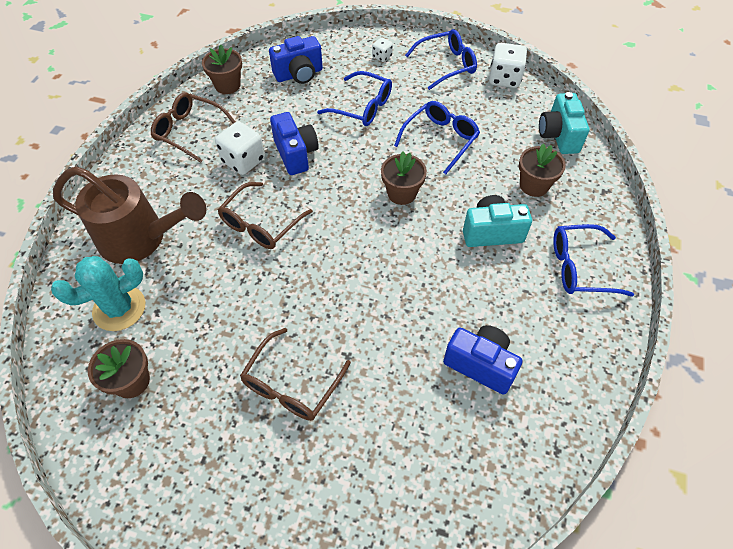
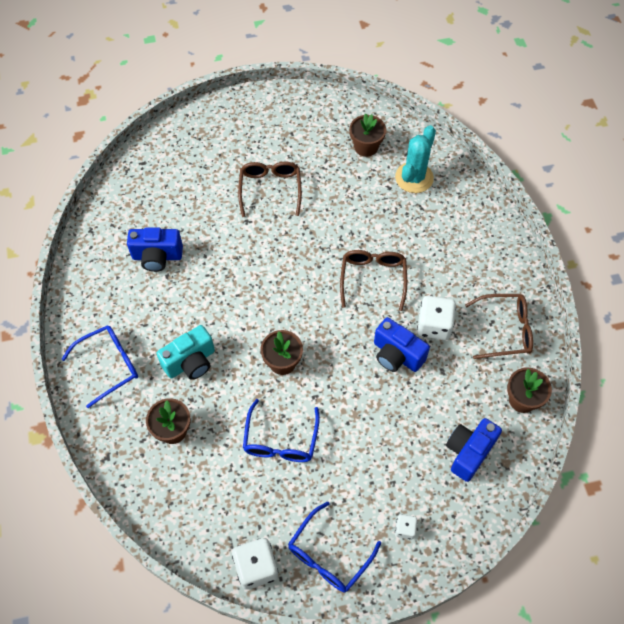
camera: 150 degrees right, 5 degrees up
(141, 239) = (447, 225): brown watering can -> none
(362, 107) = (377, 442): blue glasses -> none
(558, 136) = (169, 507): turquoise camera -> none

